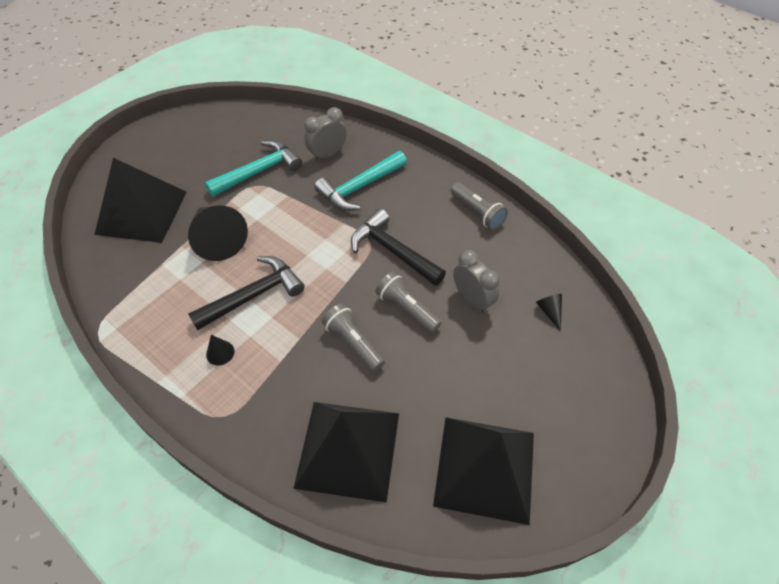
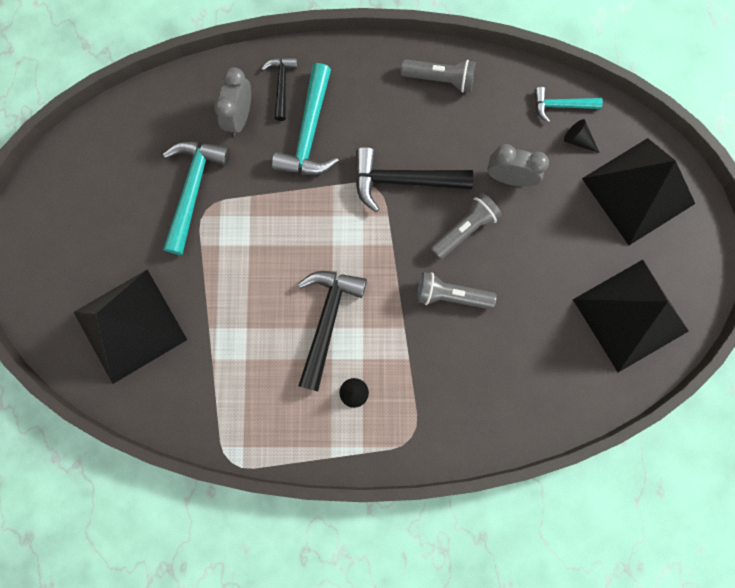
camera: 40 degrees left, 25 degrees up
(217, 239) = (235, 294): black cone -> none
(348, 449) = (526, 383): black pyramid -> black pyramid (638, 191)
(370, 155) = (281, 85): none -> black hammer
(406, 309) = (465, 229): grey flashlight -> grey flashlight turned 135 degrees clockwise
(555, 282) = (561, 105): none -> turquoise hammer

